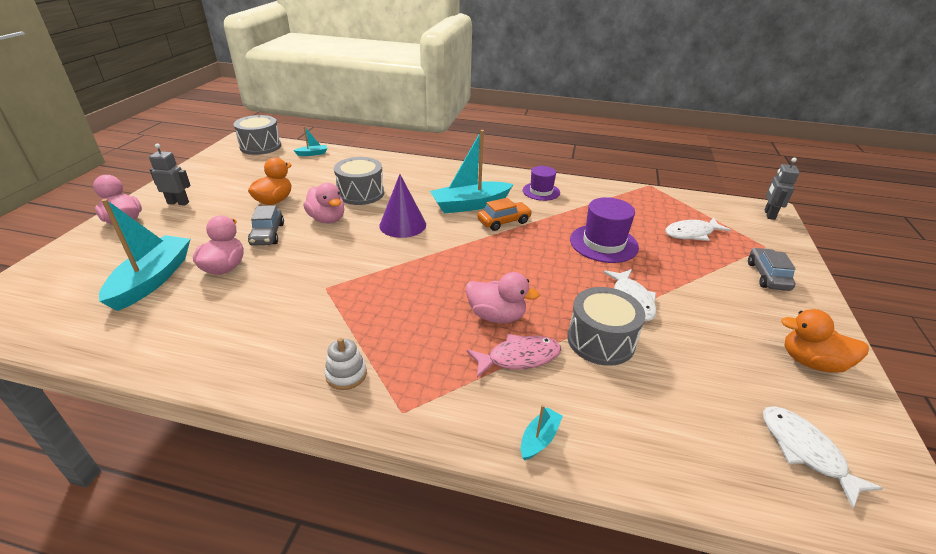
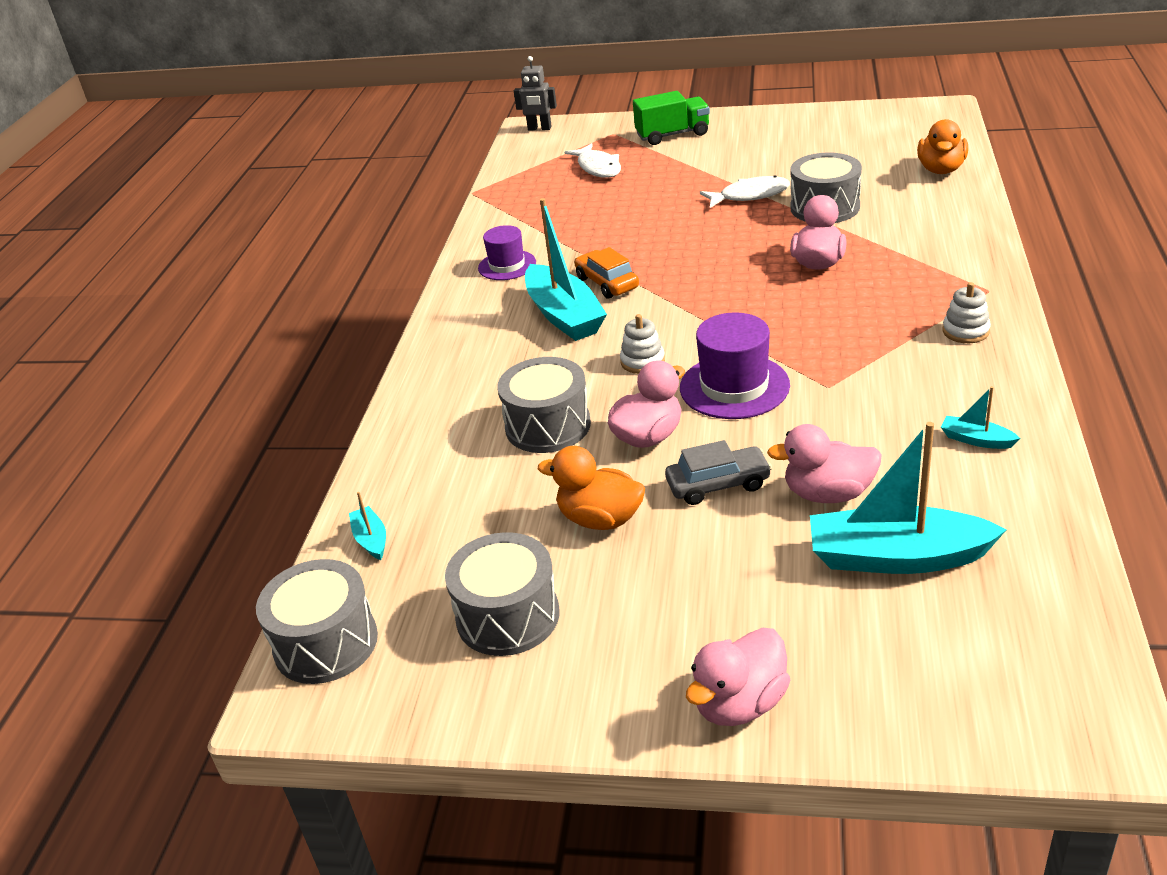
camera: 90 degrees left, 0 degrees up
(178, 203) = (642, 654): grey robot -> none
(235, 177) = (508, 616): none -> grey drum
(402, 225) = (642, 361): purple cone -> white stacking toy
(519, 358) = (876, 244): pink fish -> none
(539, 439) = (969, 225): turquoise boat -> turquoise boat (976, 440)
(603, 243) = (640, 215): purple hat -> purple hat (734, 386)
(767, 276) = (672, 135): grey car -> green truck
(805, 451) = (903, 133): white fish -> none
(811, 362) = (799, 125): orange duck -> orange duck (941, 169)

